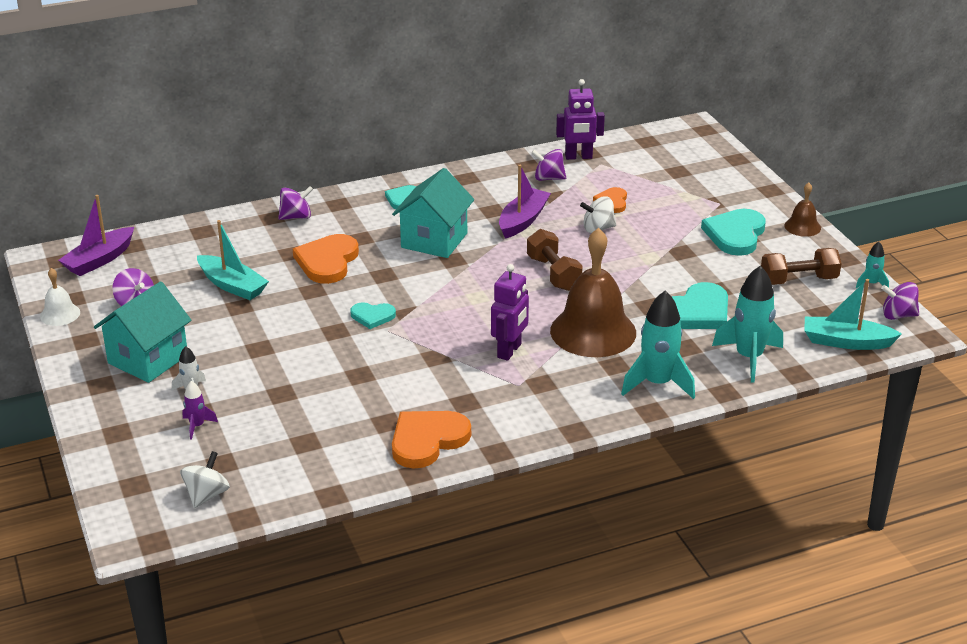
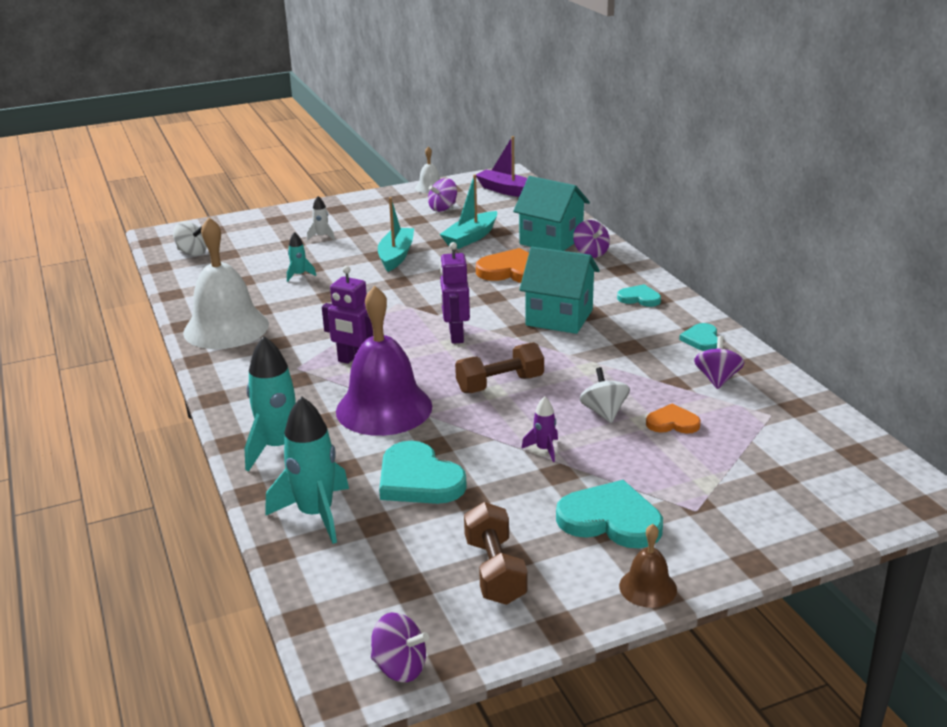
camera: 90 degrees right, 5 degrees down
(148, 359) = (366, 219): turquoise house -> turquoise house (551, 240)
(197, 426) = (276, 242): purple rocket -> purple rocket (544, 449)
(372, 316) = (420, 295): turquoise heart -> turquoise heart (702, 339)
(427, 440) = (226, 328): orange heart -> white bell
(523, 220) = (611, 364): purple boat -> none
(578, 157) = (782, 399): purple robot -> purple robot (455, 336)
(593, 331) = (384, 408): brown bell -> purple bell
(846, 342) = (337, 603): turquoise boat -> turquoise boat (396, 256)
(871, 284) = (488, 647): turquoise rocket -> turquoise rocket (299, 275)
(898, 315) = (400, 667): purple spinning top -> purple spinning top turned 105 degrees clockwise

